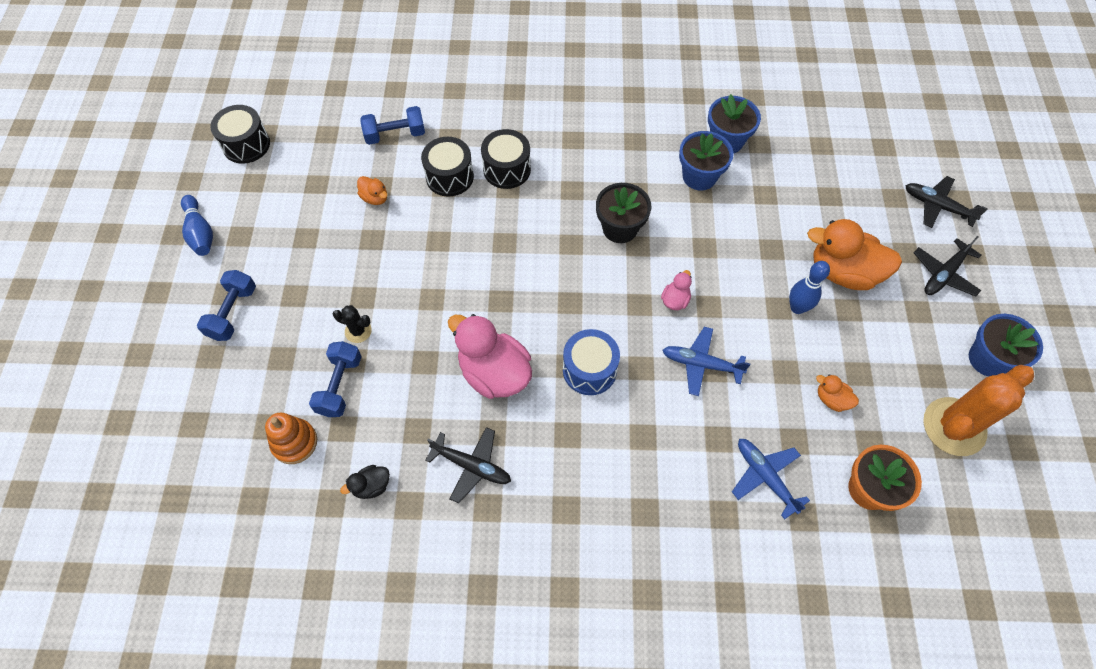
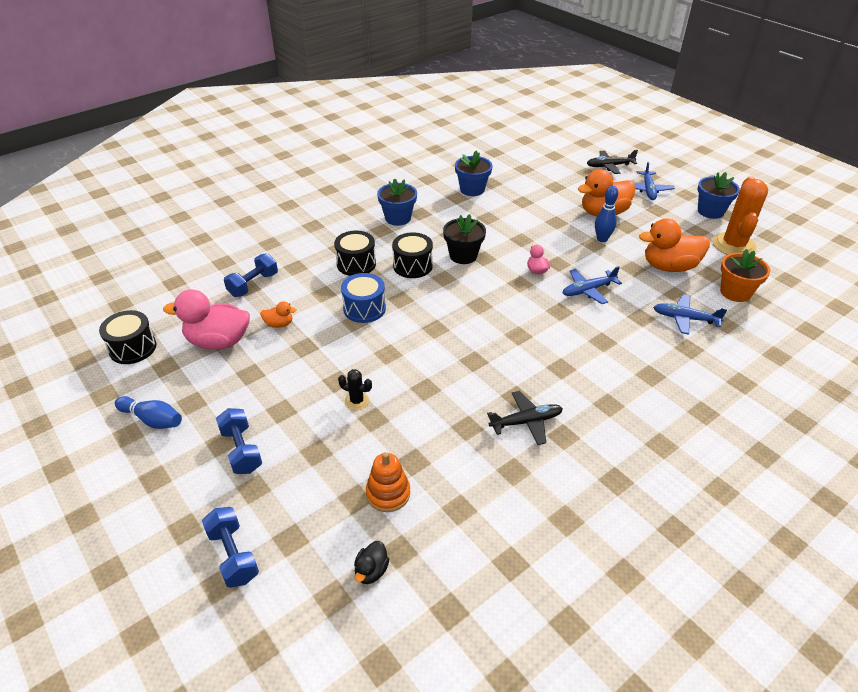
camera: 40 degrees left, 20 degrees down
(340, 385) = (381, 439): blue dumbbell -> blue dumbbell (233, 555)
(358, 331) = (357, 401): black cactus -> black cactus turned 45 degrees clockwise
(371, 486) = (475, 479): black duck -> black duck (371, 571)
(449, 177) = (321, 286): black drum -> black drum (412, 266)
(494, 373) = (478, 366): pink duck -> pink duck (218, 341)
(589, 370) = (532, 329): blue drum -> blue drum (364, 308)
(699, 176) = (477, 211): blue flower pot -> blue flower pot (398, 218)
(831, 399) = (669, 267): orange duck -> orange duck, size x2.17
(944, 274) = (648, 190): black plane -> blue plane

